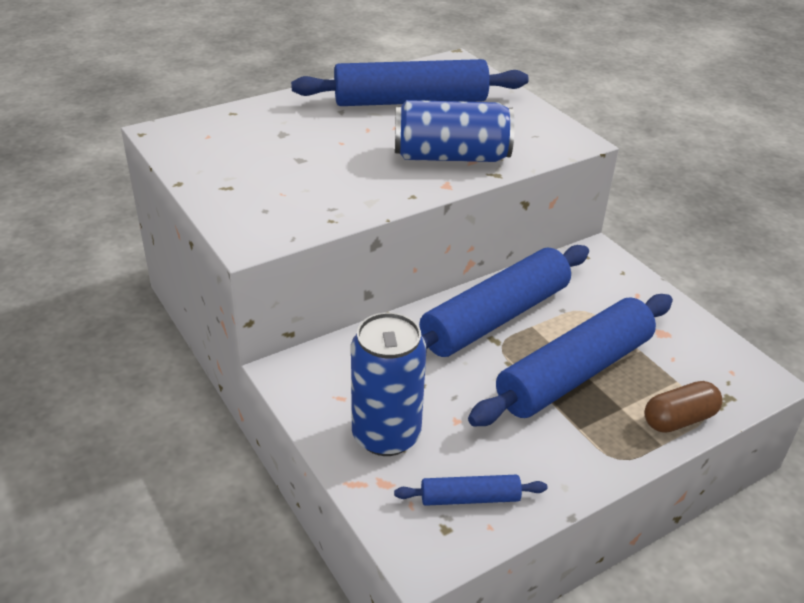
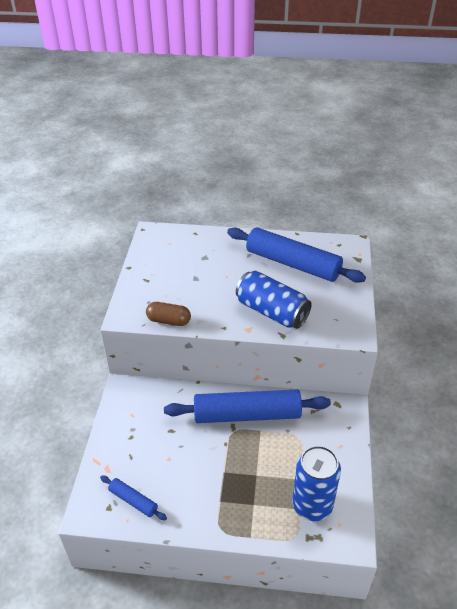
camera: 40 degrees right, 5 degrees up
(386, 435) = (131, 446): blue can -> blue can (312, 505)
(574, 372) = (252, 470): blue rolling pin -> none
(679, 419) = (276, 530): brown capsule -> brown capsule (169, 321)

